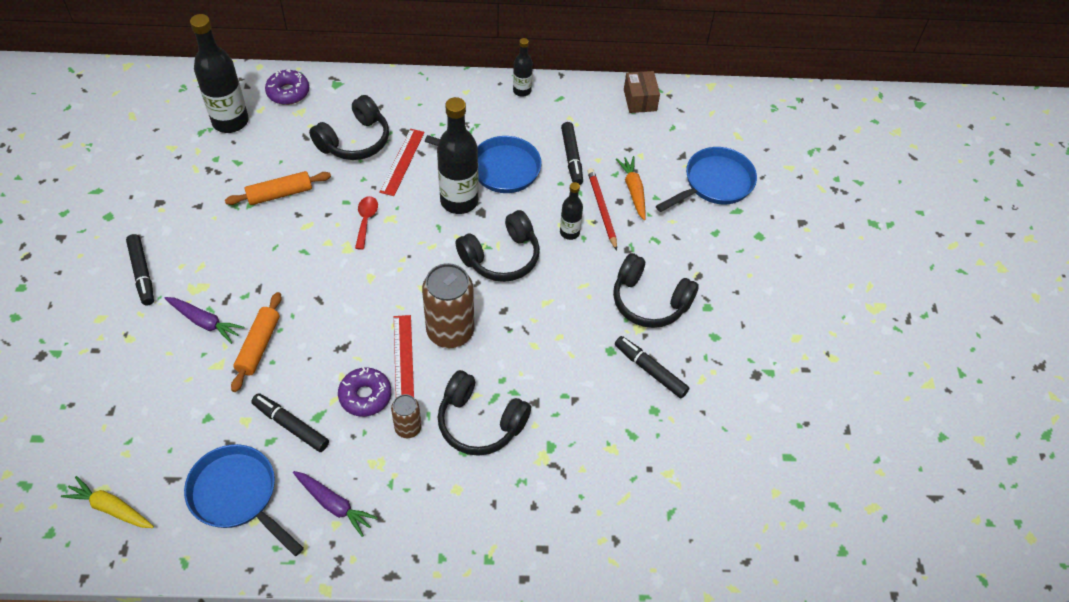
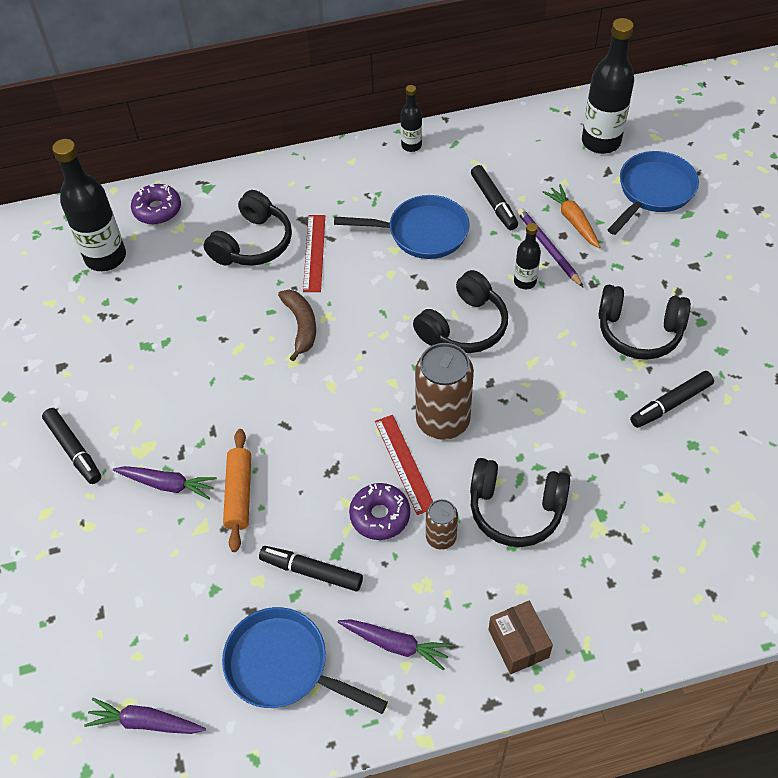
camera: 10 degrees left, 0 degrees up
(111, 508) = (145, 722): yellow carrot -> purple carrot
(280, 194) = (194, 322): orange rolling pin -> none
(366, 220) = (301, 326): red spoon -> brown banana
(459, 201) = (393, 279): black bottle -> black bottle (601, 142)
(601, 209) = (548, 248): red pencil -> purple pencil
(640, 100) = (539, 125): brown box -> brown box (518, 643)
(650, 370) = (670, 404): black marker -> black marker turned 60 degrees counterclockwise

